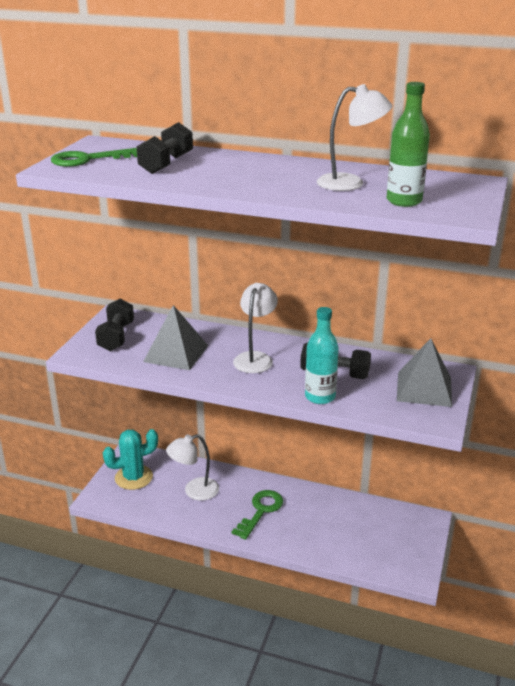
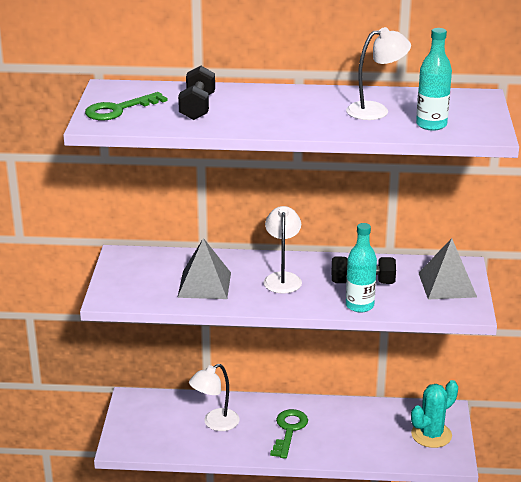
camera: 15 degrees left, 0 degrees up
(116, 337) = (135, 276): black dumbbell -> none
(133, 477) = (146, 421): turquoise cactus -> turquoise cactus (431, 435)
(404, 201) = (431, 125): green bottle -> turquoise bottle

